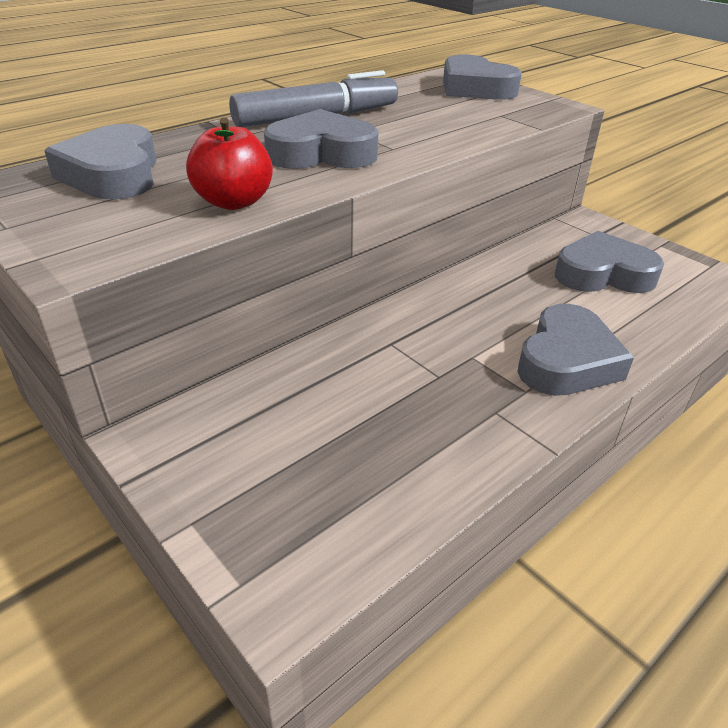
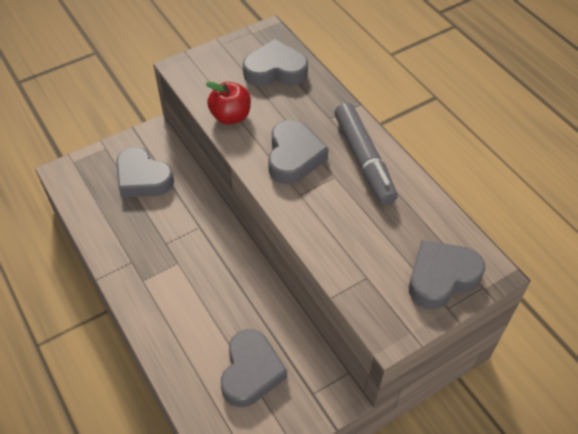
camera: 100 degrees right, 15 degrees up
(566, 361) = (160, 309): grey heart -> grey heart (143, 178)

